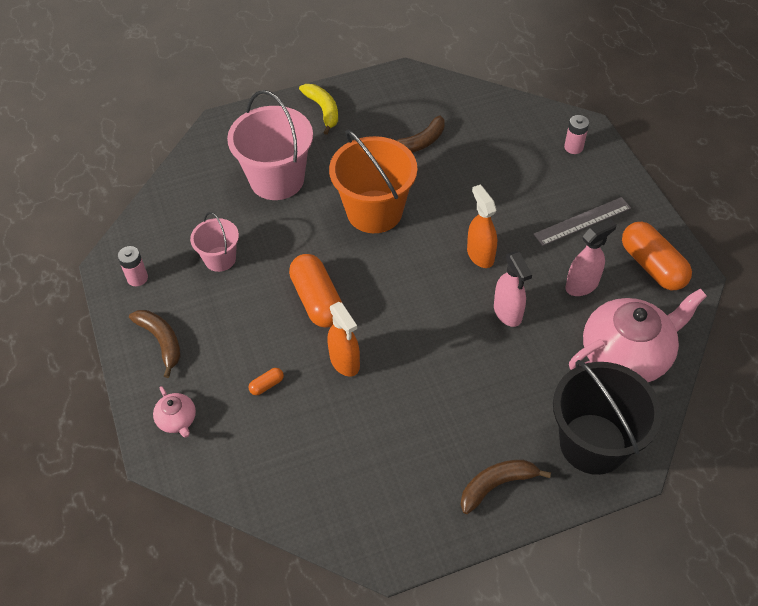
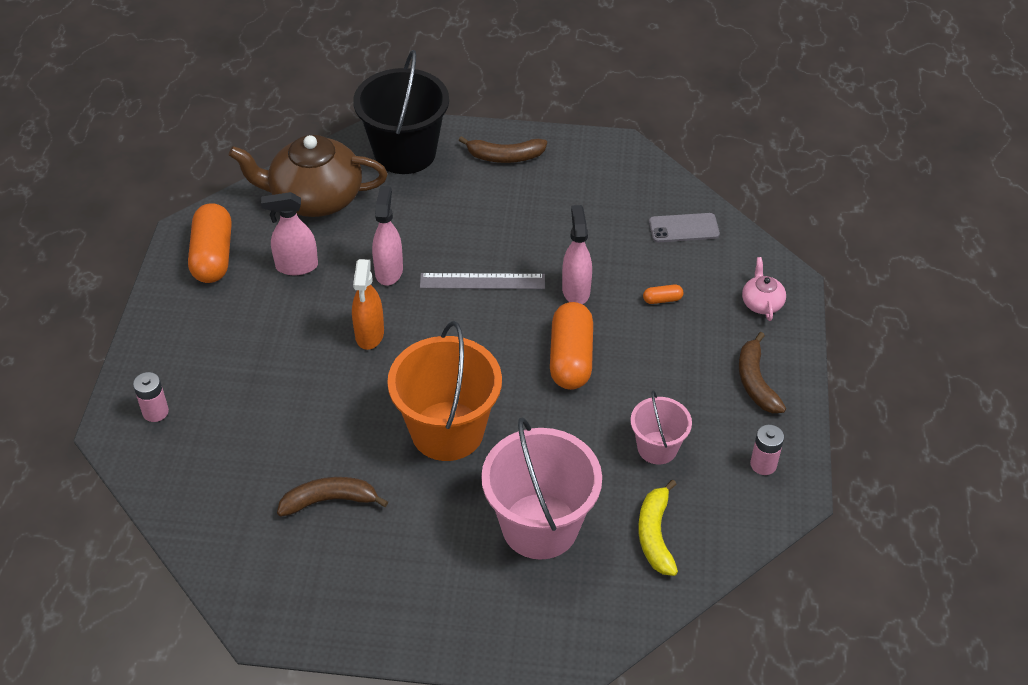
camera: 155 degrees left, 5 degrees down
(278, 474) = (683, 228): none -> grey phone
(323, 110) = (418, 613): yellow banana -> yellow banana (655, 535)
(345, 362) = (576, 290): orange spray bottle -> pink spray bottle
(582, 221) = (233, 325): grey ruler -> grey ruler (482, 281)
(626, 355) = (314, 198): pink teapot -> brown teapot

